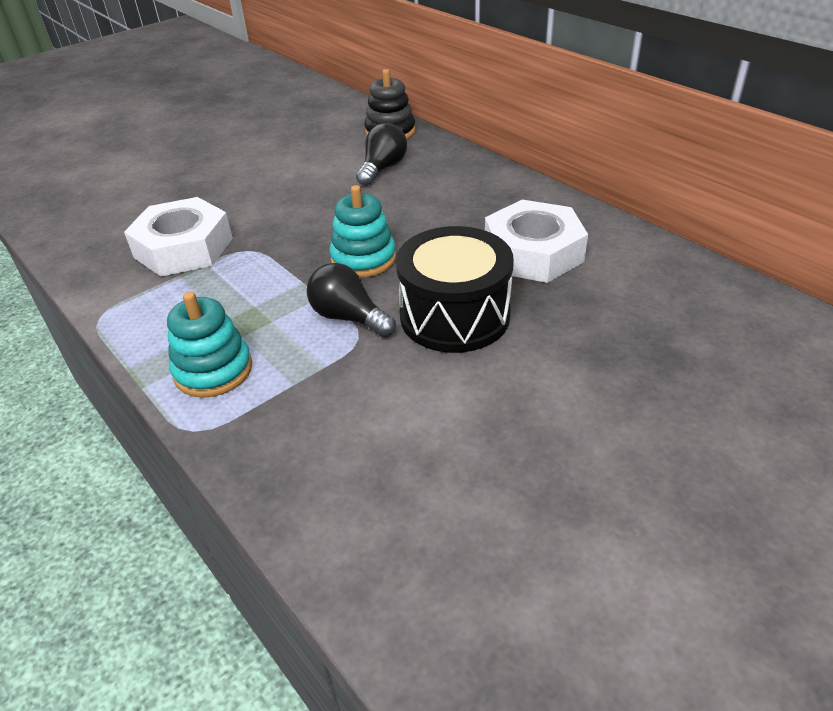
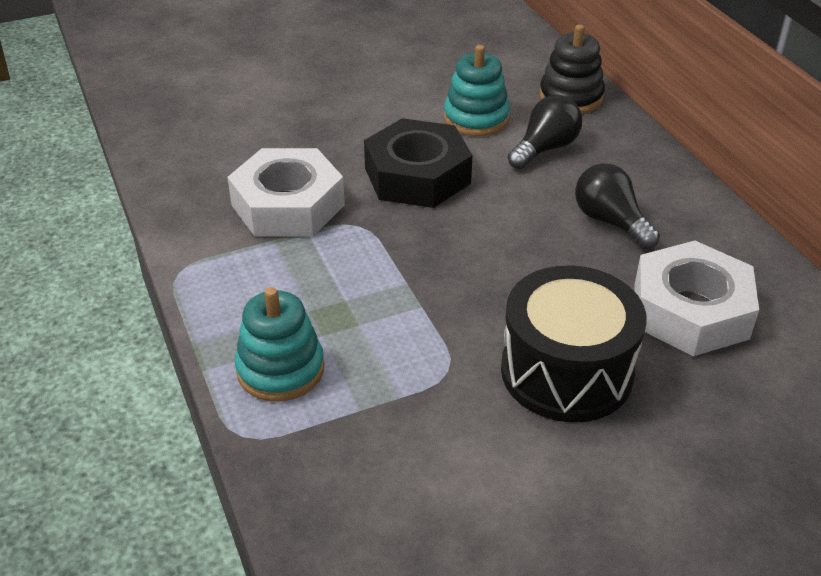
camera: 15 degrees right, 0 degrees up
(287, 206) = (417, 175): none -> black nut
(348, 317) = (444, 342): black light bulb -> black light bulb (610, 222)
(363, 259) = (484, 269): turquoise stacking toy -> turquoise stacking toy (476, 118)

